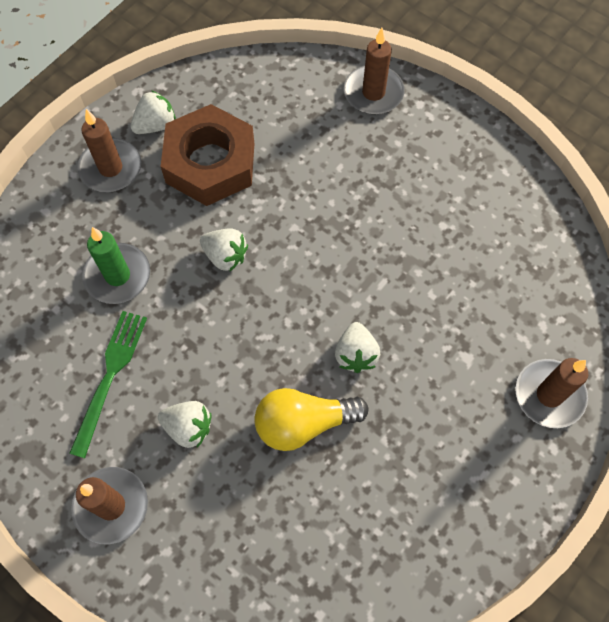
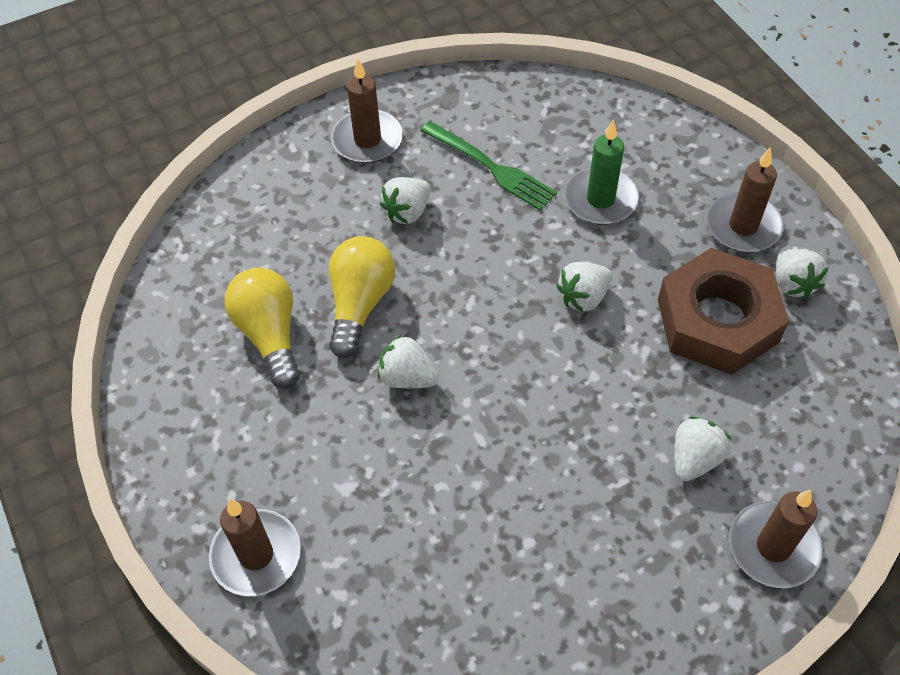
camera: 115 degrees right, 10 degrees down
(332, 148) = (694, 459): none -> white strawberry
(367, 484) = (270, 335): none -> yellow light bulb

